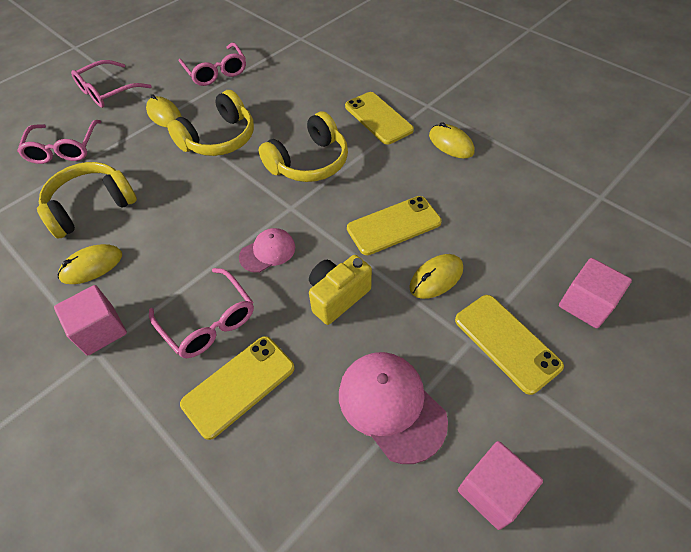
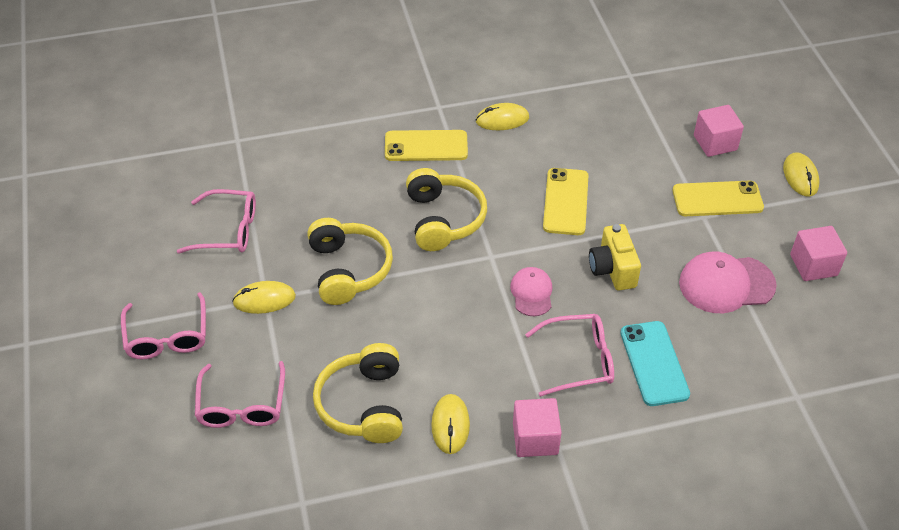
camera: 60 degrees left, 5 degrees down
(64, 149) = (242, 405): pink glasses -> pink glasses turned 60 degrees clockwise
(239, 386) = (654, 363): yellow phone -> turquoise phone
(436, 278) = (636, 205): yellow mouse -> yellow mouse (800, 176)

